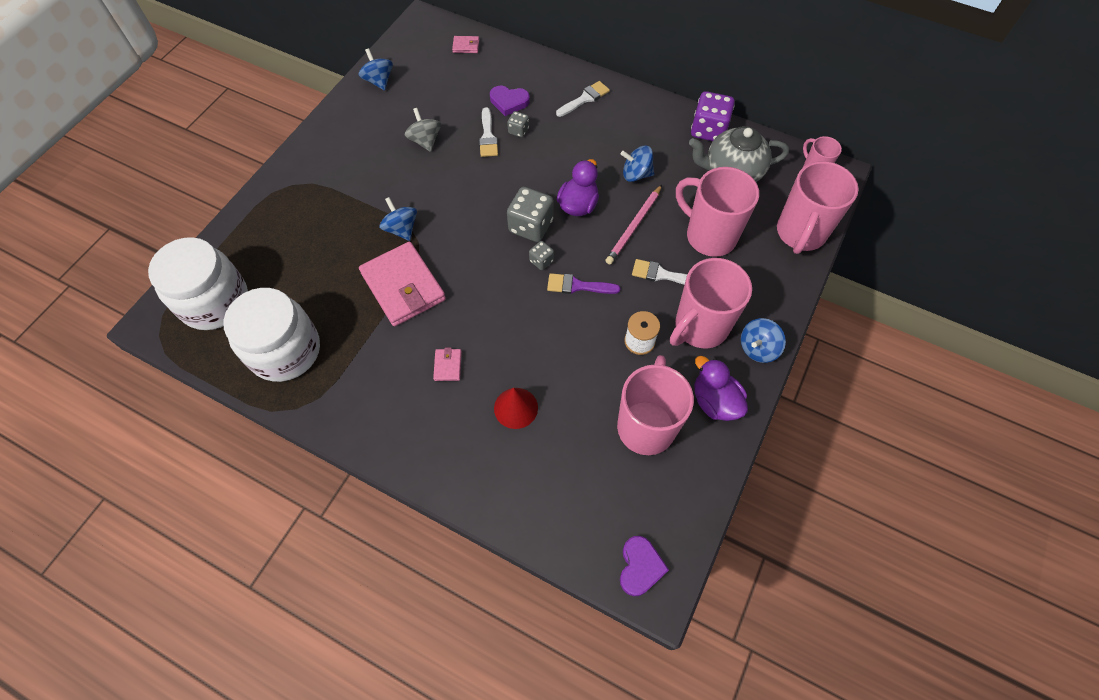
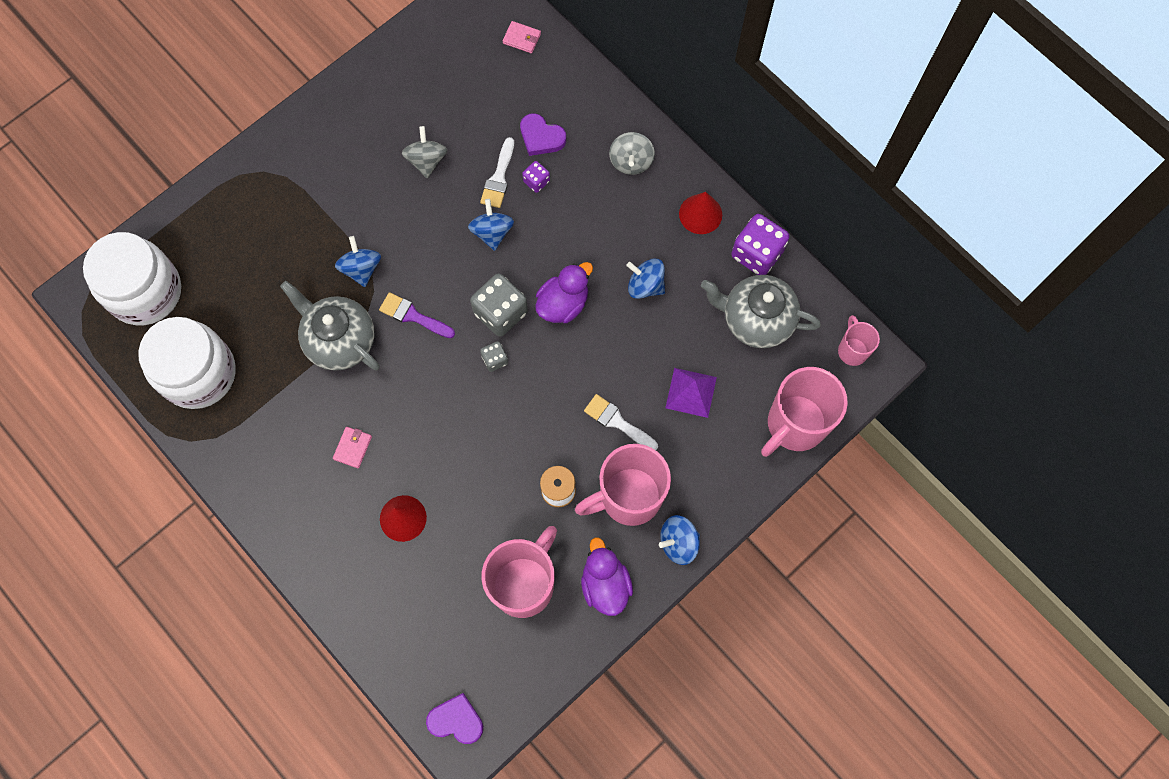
camera: 20 degrees right, 10 degrees up
(379, 81) = (403, 58): blue spinning top -> blue spinning top (492, 232)
(403, 286) = (340, 340): pink wallet -> grey teapot
(518, 131) = (536, 181): grey dice -> purple dice
(578, 286) = (521, 403): purple brush -> purple brush (413, 316)
(584, 99) = (631, 161): white brush -> grey spinning top
(634, 226) = (613, 352): pink pencil -> none
(640, 567) = (456, 720): purple heart -> purple heart turned 105 degrees counterclockwise
(653, 117) = (700, 214): none -> red cone
(709, 236) = (691, 392): pink mug -> purple pyramid

